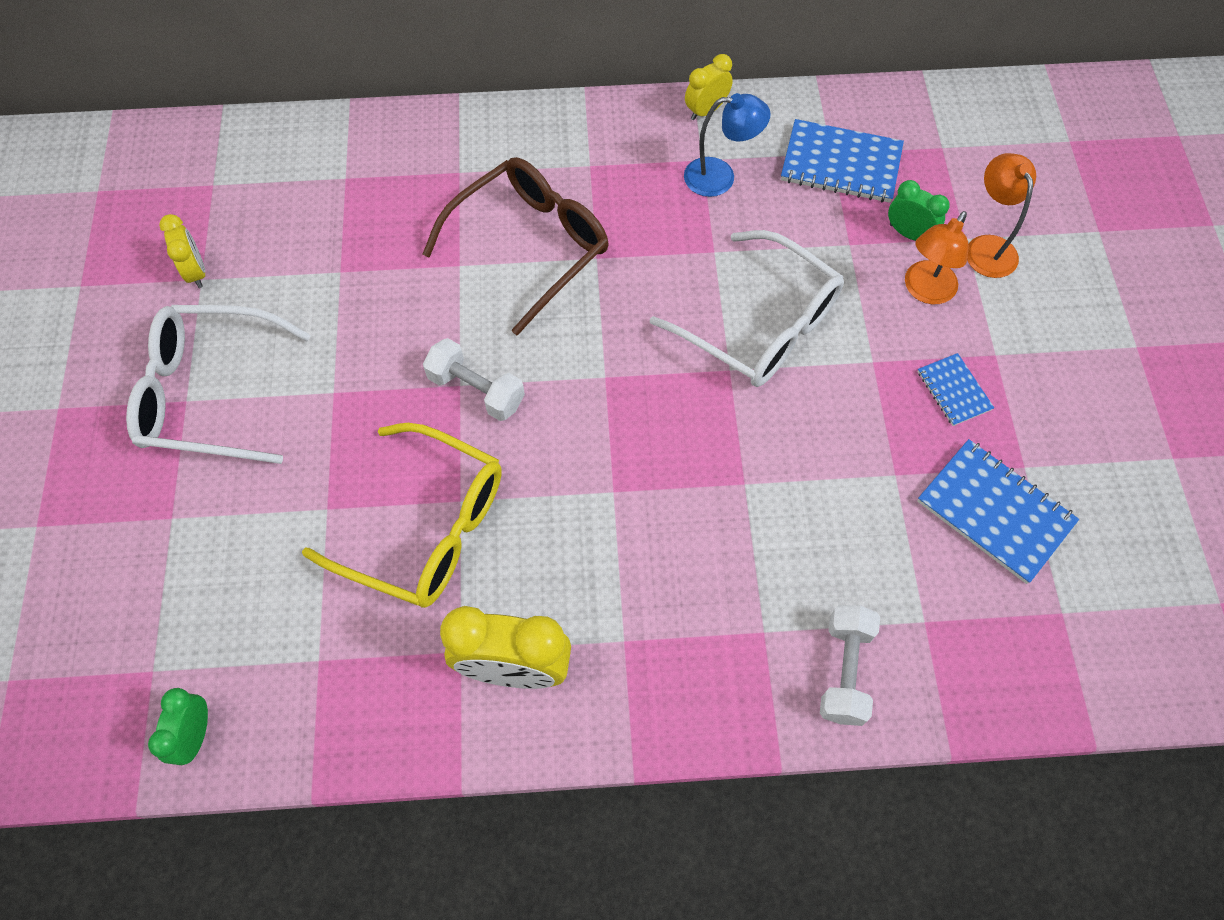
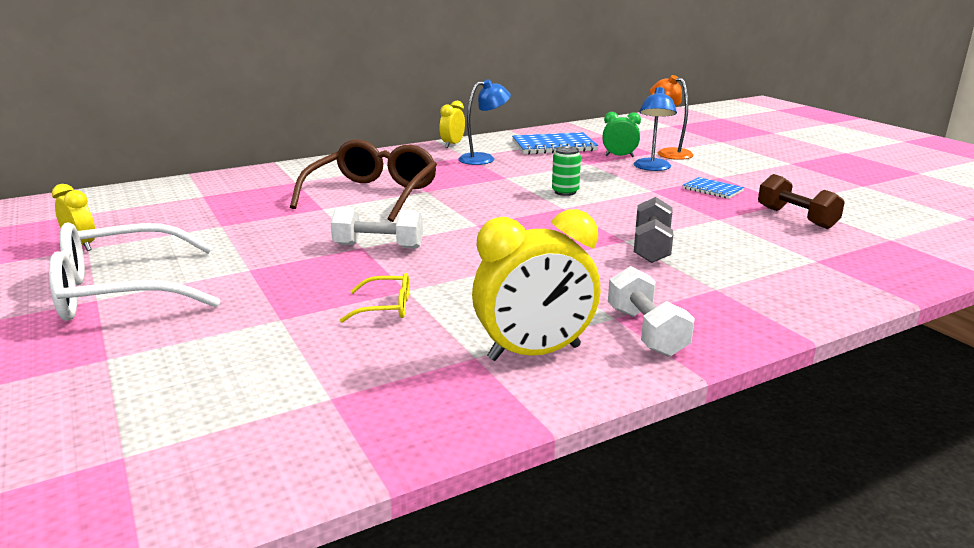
camera: 25 degrees left, 40 degrees down
(195, 735) = (206, 486): green clock -> none
(426, 527) = (386, 307): yellow glasses -> yellow glasses, size x0.43
(760, 325) = (565, 192): white glasses -> green can
(763, 513) = (651, 247): none -> grey dumbbell
(844, 671) = (794, 290): white dumbbell -> white dumbbell (646, 332)
(925, 291) = (652, 168): orange lamp -> blue lamp
(995, 512) = (796, 218): blue notebook -> brown dumbbell

